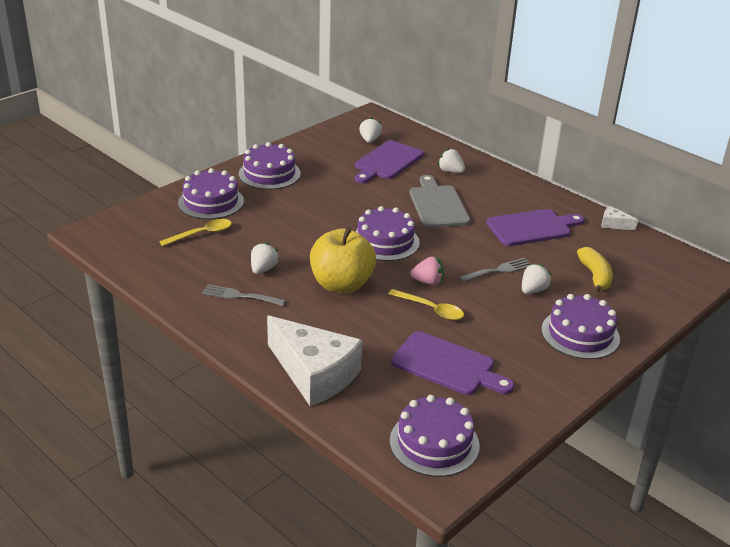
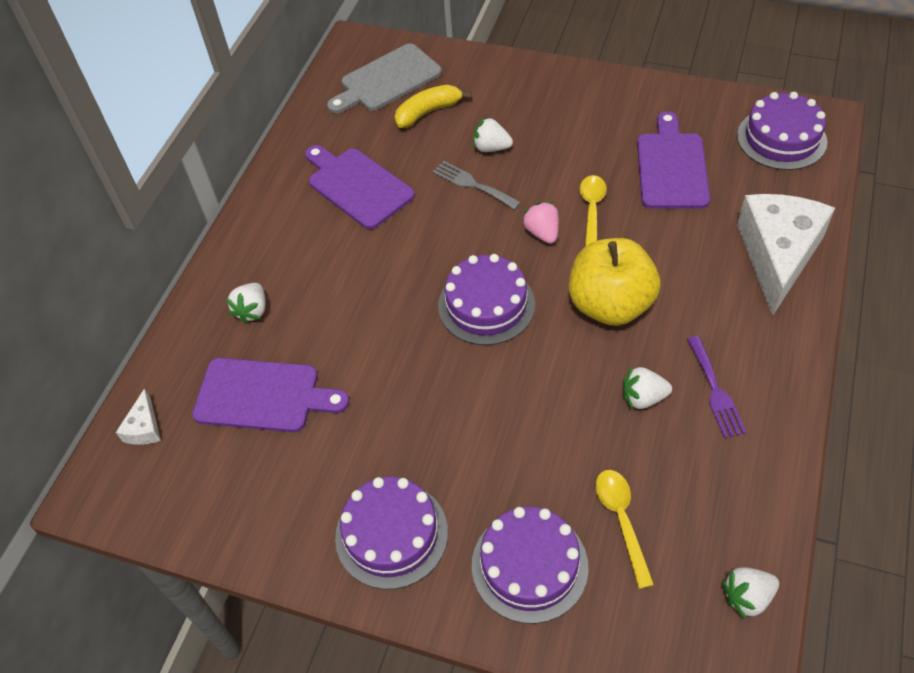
camera: 110 degrees left, 20 degrees up
(202, 234) = (621, 520): yellow spoon -> yellow spoon turned 45 degrees clockwise
(239, 296) = (715, 391): grey fork -> purple fork
(370, 140) = (197, 451): white strawberry -> white strawberry (747, 597)
(437, 205) = (358, 289): grey cutting board -> grey cutting board (387, 80)
(580, 334) = (541, 97): purple cake -> none
(614, 224) = (304, 124): white cheese -> white cheese (144, 428)

